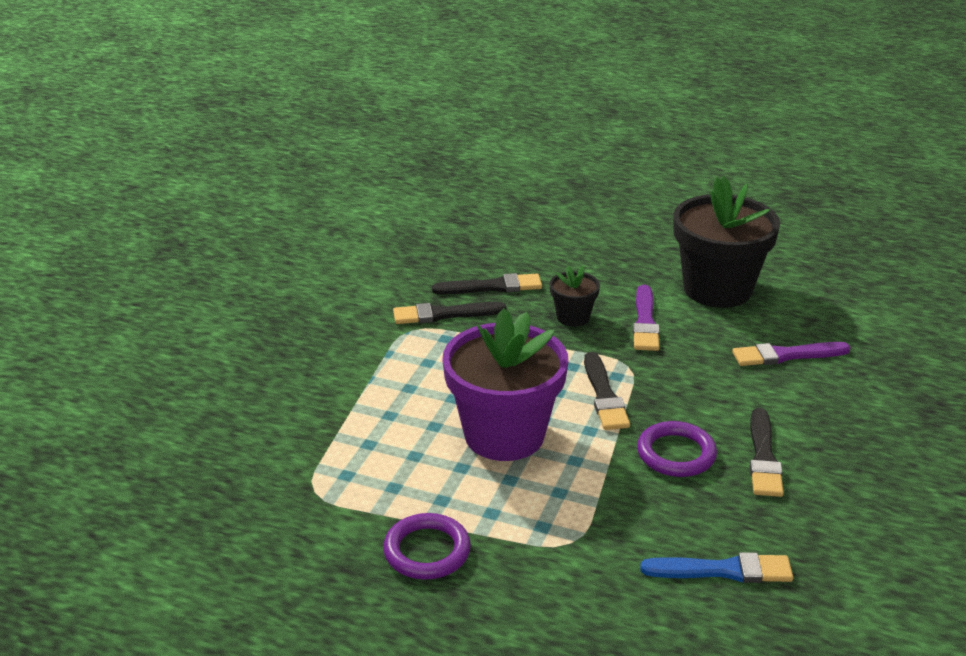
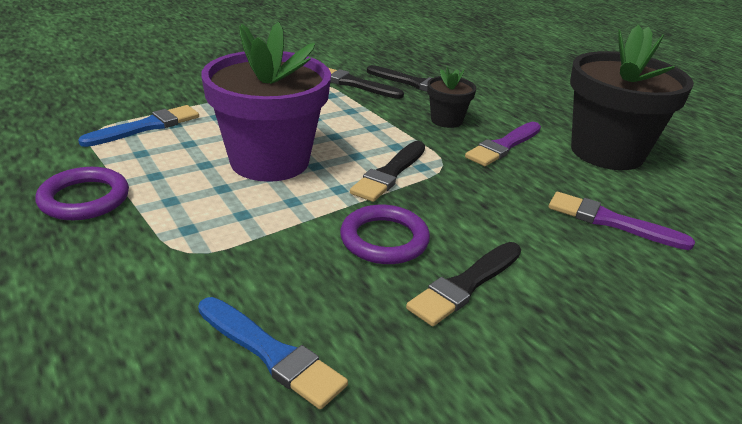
camera: 35 degrees right, 0 degrees up
(351, 460) = (146, 127): none -> blue brush

